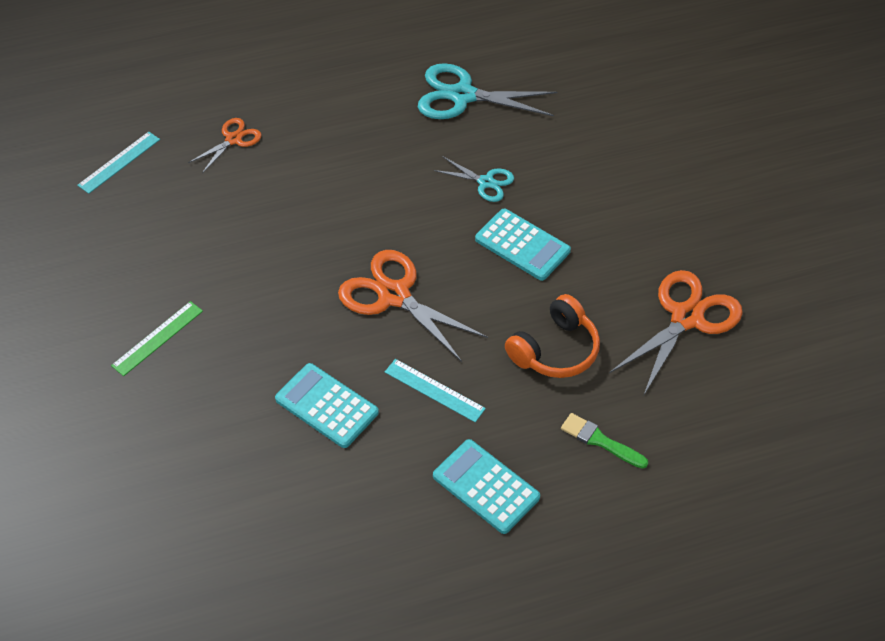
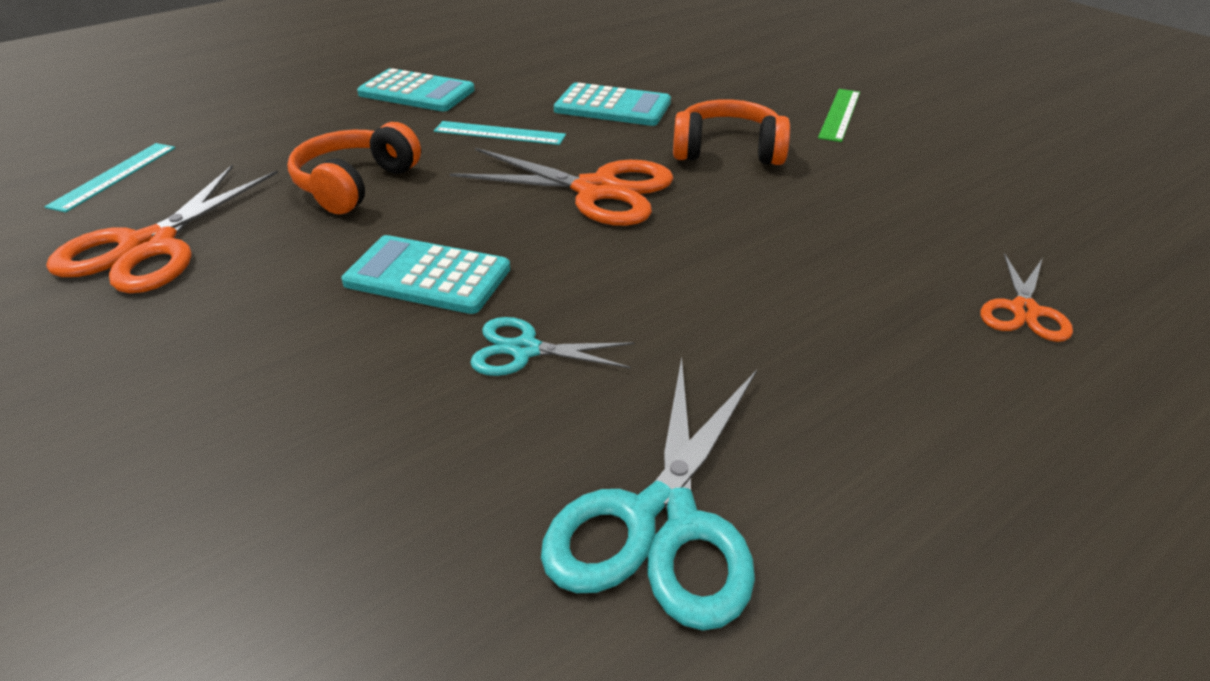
camera: 160 degrees right, 15 degrees down
(119, 162) = (1138, 242): turquoise ruler -> turquoise ruler (114, 176)
(278, 314) = (728, 151): none -> orange headphones
(462, 95) = (662, 522): turquoise scissors -> turquoise scissors turned 120 degrees clockwise
(600, 441) = (291, 133): green brush -> none

